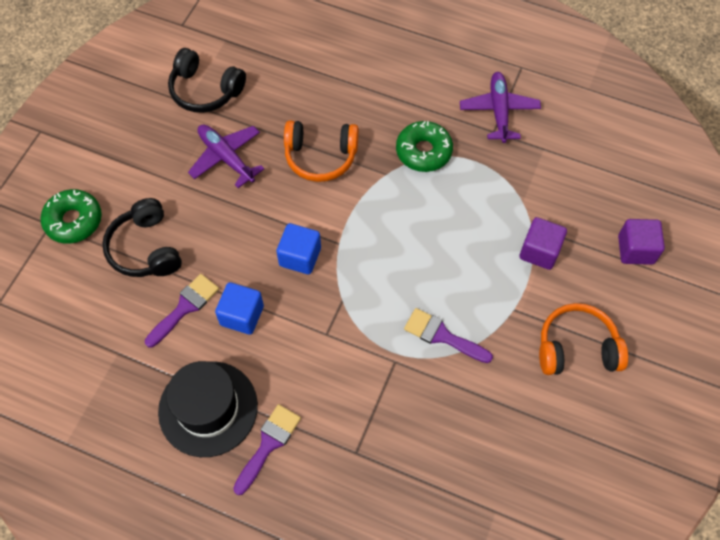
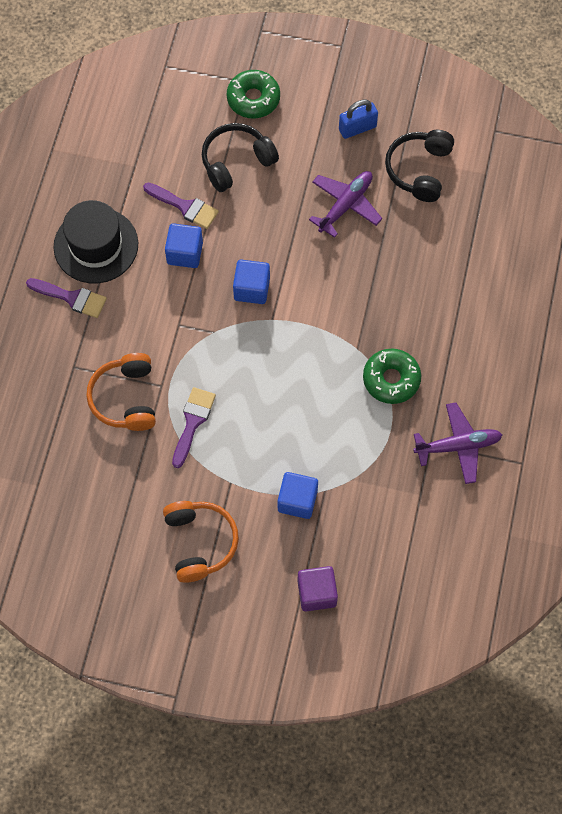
camera: 80 degrees right, 5 degrees up
(141, 133) = (357, 128): none -> blue padlock
(320, 156) = (364, 286): orange headphones -> orange headphones (125, 398)
(539, 251) = (297, 500): purple cube -> blue cube

